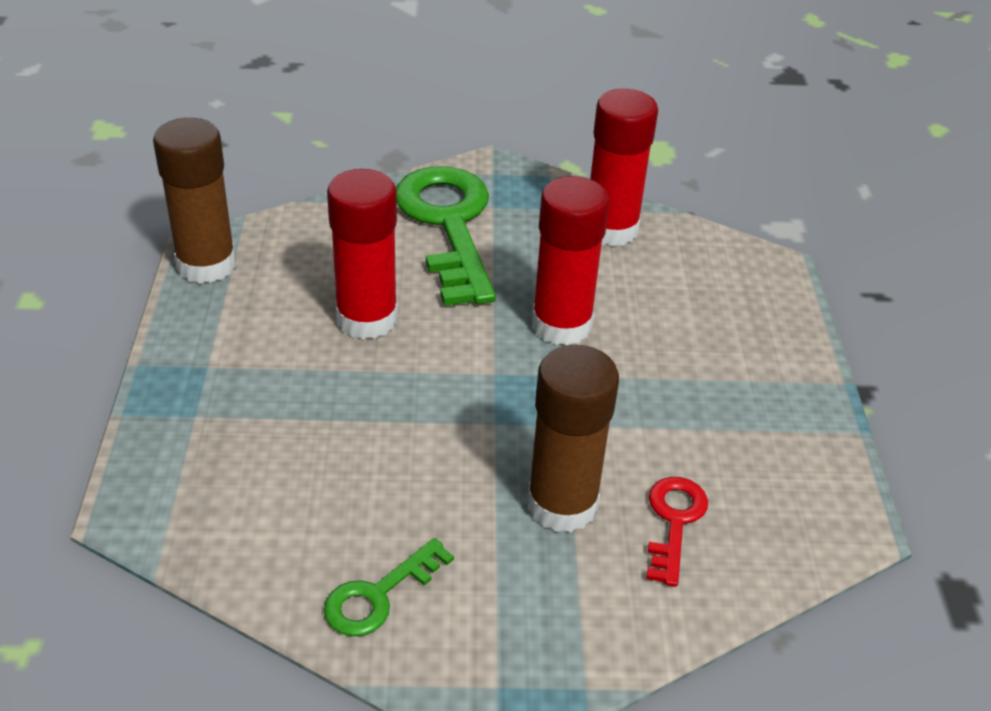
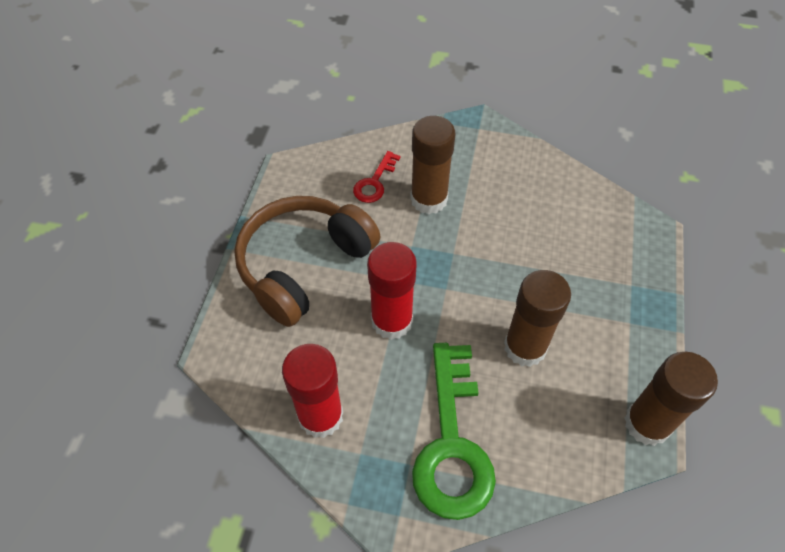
camera: 165 degrees left, 15 degrees up
(367, 319) = (525, 347): red glue stick -> brown glue stick
(379, 595) = (527, 170): green key -> none
(722, 374) = (304, 265): none -> brown headphones

